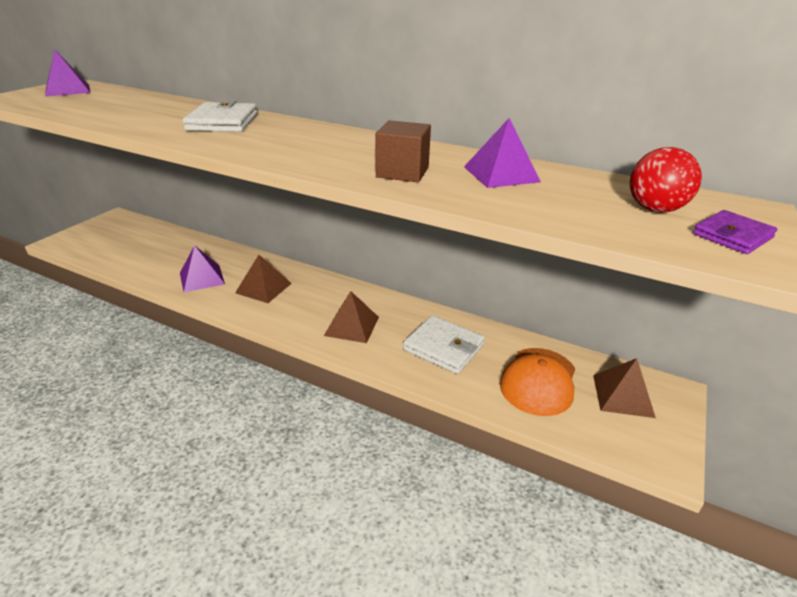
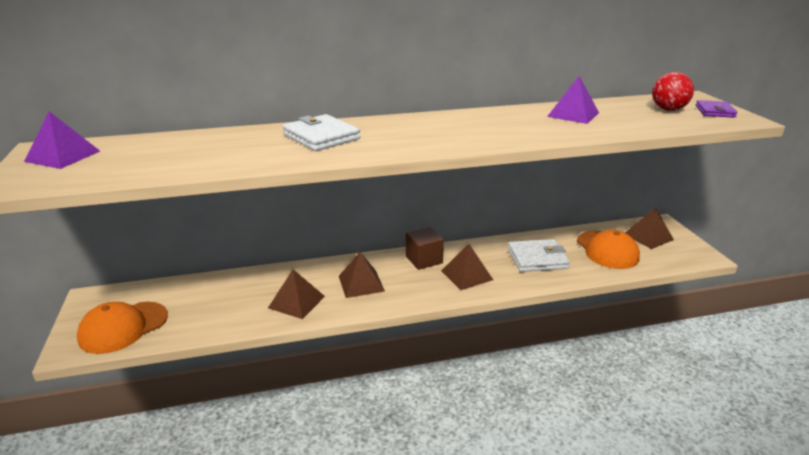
camera: 40 degrees left, 5 degrees down
(97, 243) = (123, 327): none -> orange cap
(202, 278) = (296, 302): purple pyramid -> brown pyramid
(402, 172) = (529, 130): brown cube -> brown cube (424, 260)

